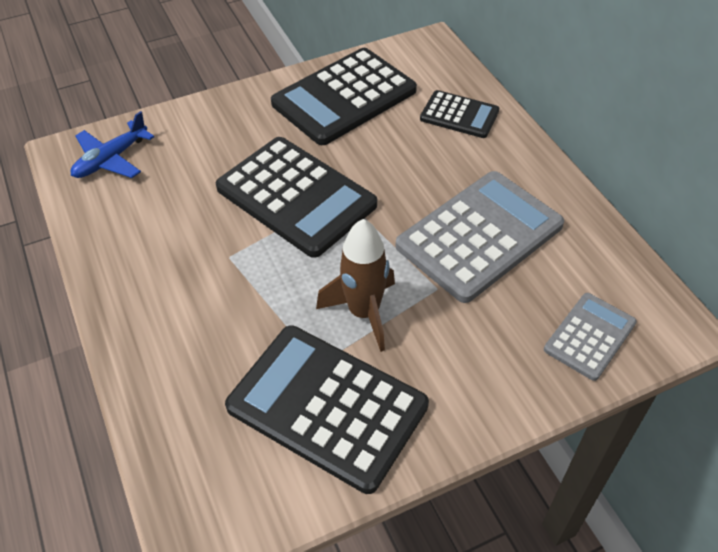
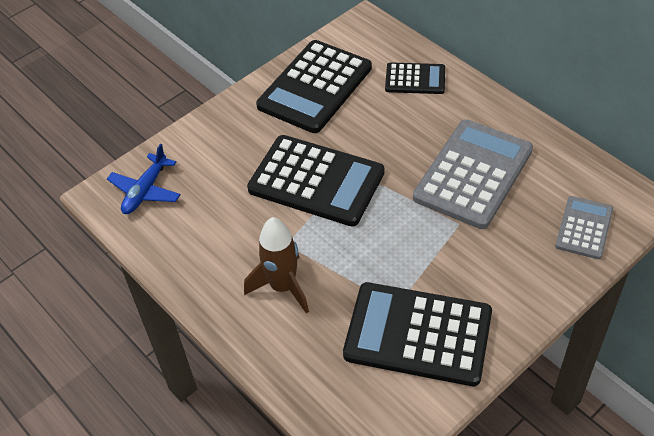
camera: 15 degrees left, 0 degrees up
(364, 313) = (412, 257): brown rocket -> brown rocket (283, 287)

